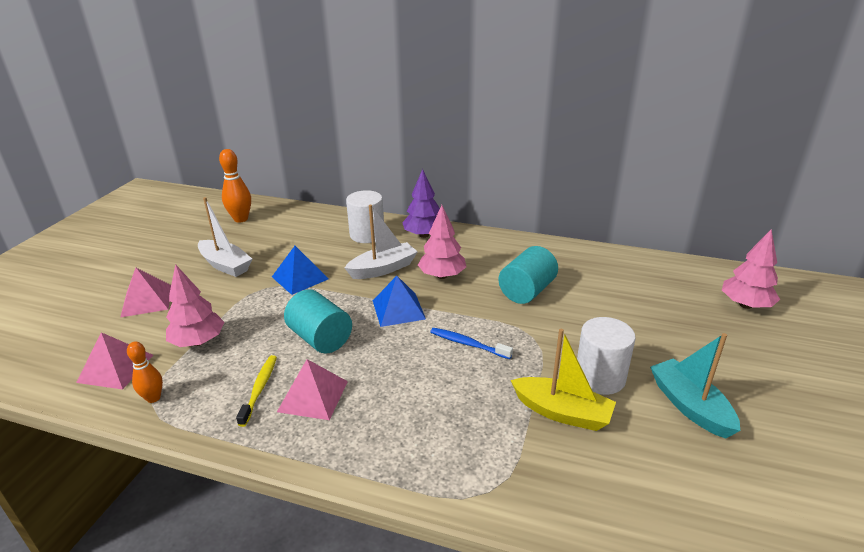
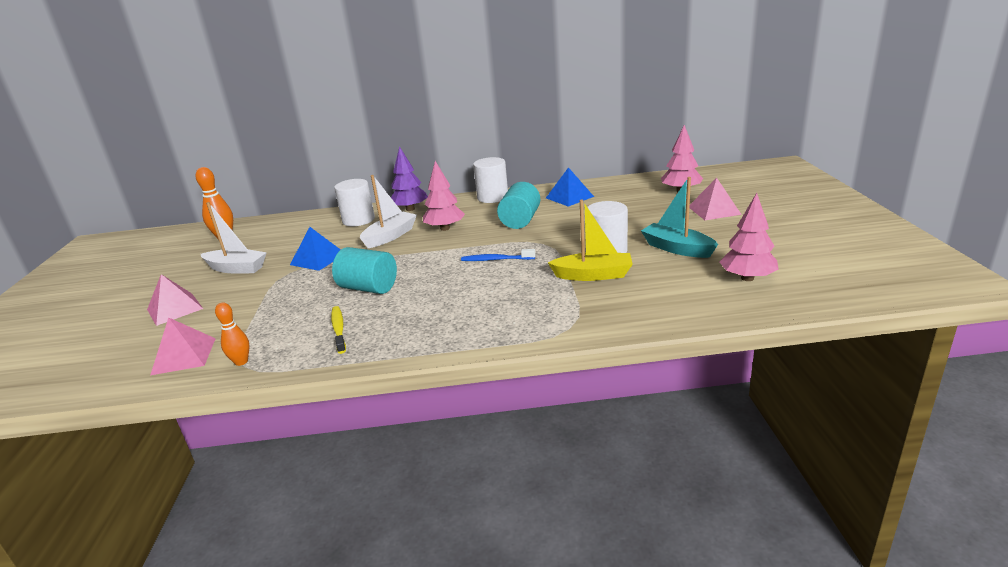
camera: 20 degrees left, 5 degrees down
(198, 342) = (254, 319): pink tree -> pink tree (747, 278)
(313, 396) = (390, 320): pink pyramid -> pink pyramid (714, 210)
(398, 309) = (423, 255): blue pyramid -> blue pyramid (569, 197)
(516, 244) = (492, 197): none -> white cylinder

